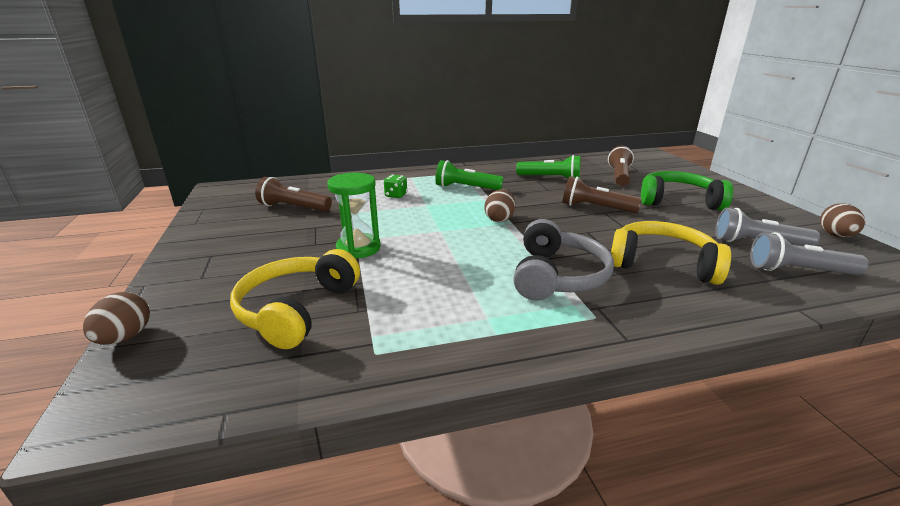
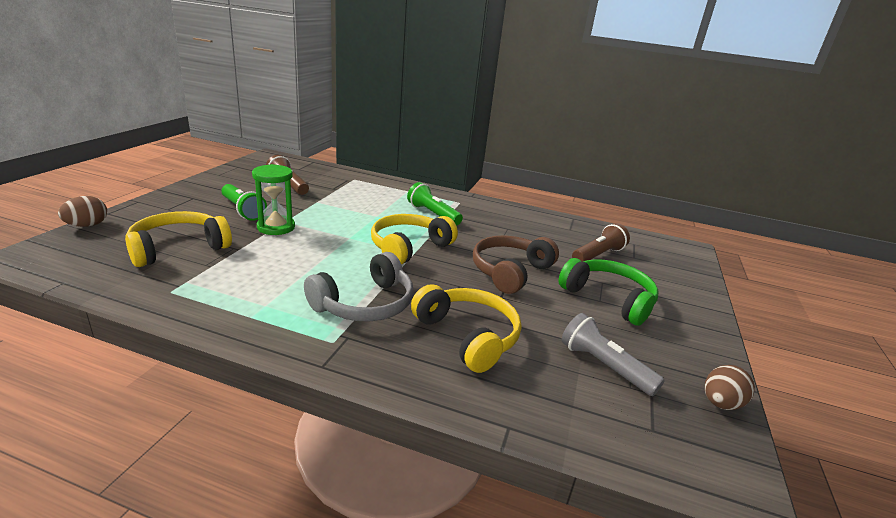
camera: 30 degrees right, 0 degrees up
(396, 195) = (369, 201): green dice -> none
(499, 219) = (408, 247): brown egg -> yellow headphones
(550, 178) = (523, 232): green flashlight -> green flashlight (243, 210)
(596, 208) = (510, 271): brown flashlight -> brown headphones
(798, 271) = (588, 405): grey flashlight -> none

